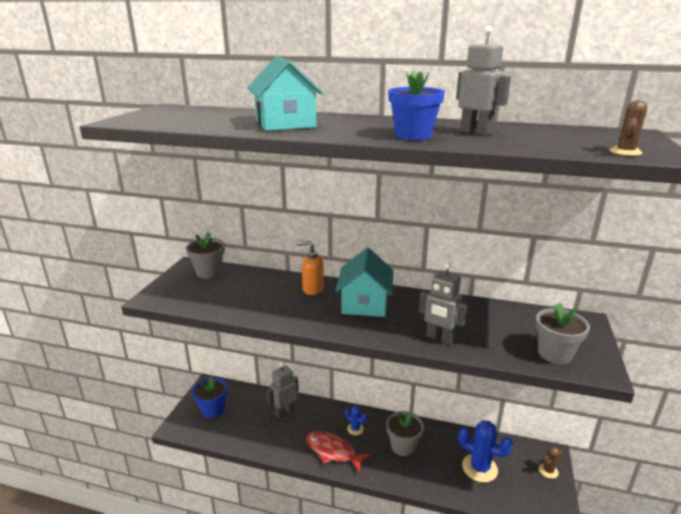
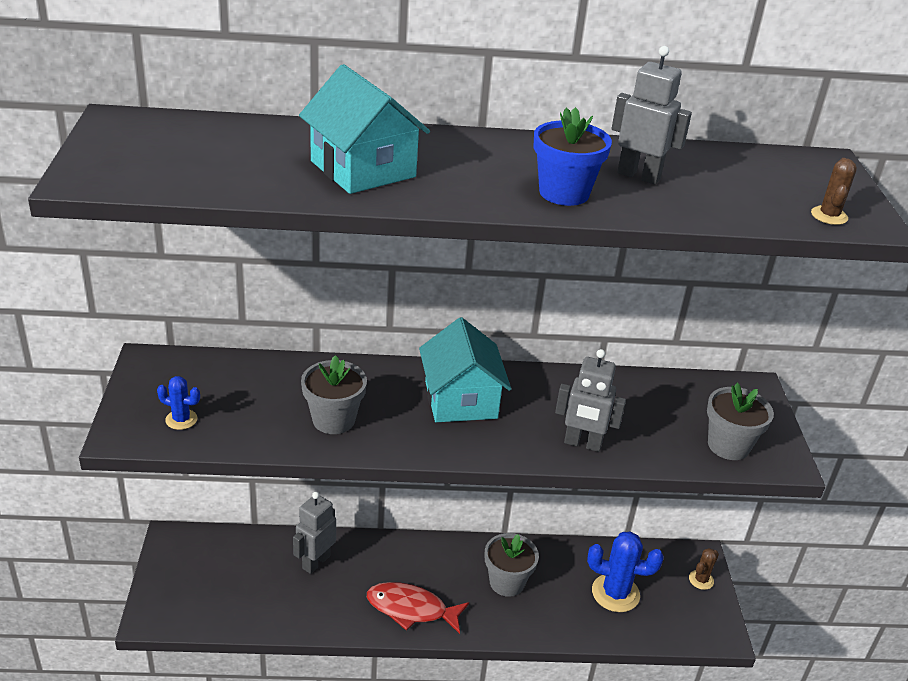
camera: 20 degrees left, 10 degrees up
(209, 272) = (189, 372): grey flower pot -> grey flower pot (333, 420)
(213, 409) = (198, 579): blue flower pot -> none
(312, 289) = (373, 383): orange soap dispenser -> none
(355, 429) = (432, 569): blue cactus -> blue cactus (181, 419)

